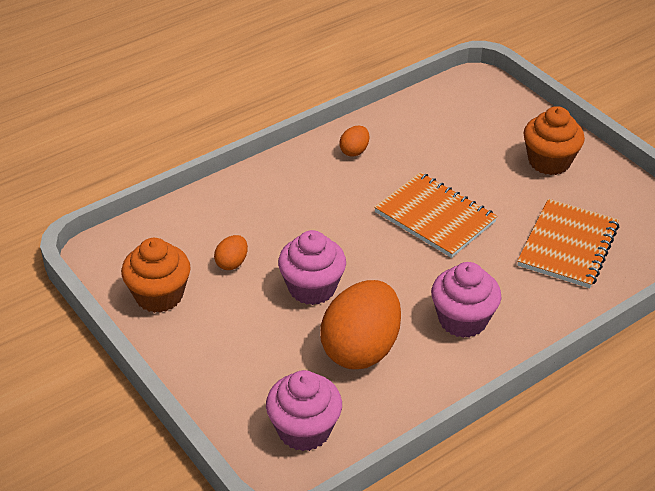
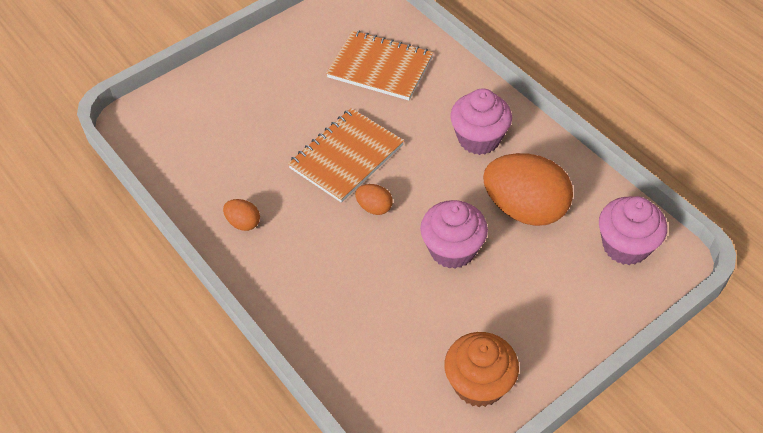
camera: 90 degrees left, 10 degrees up
(232, 263) = (424, 321): orange egg -> orange egg (374, 207)
(549, 161) = (265, 73): orange cupcake -> none

